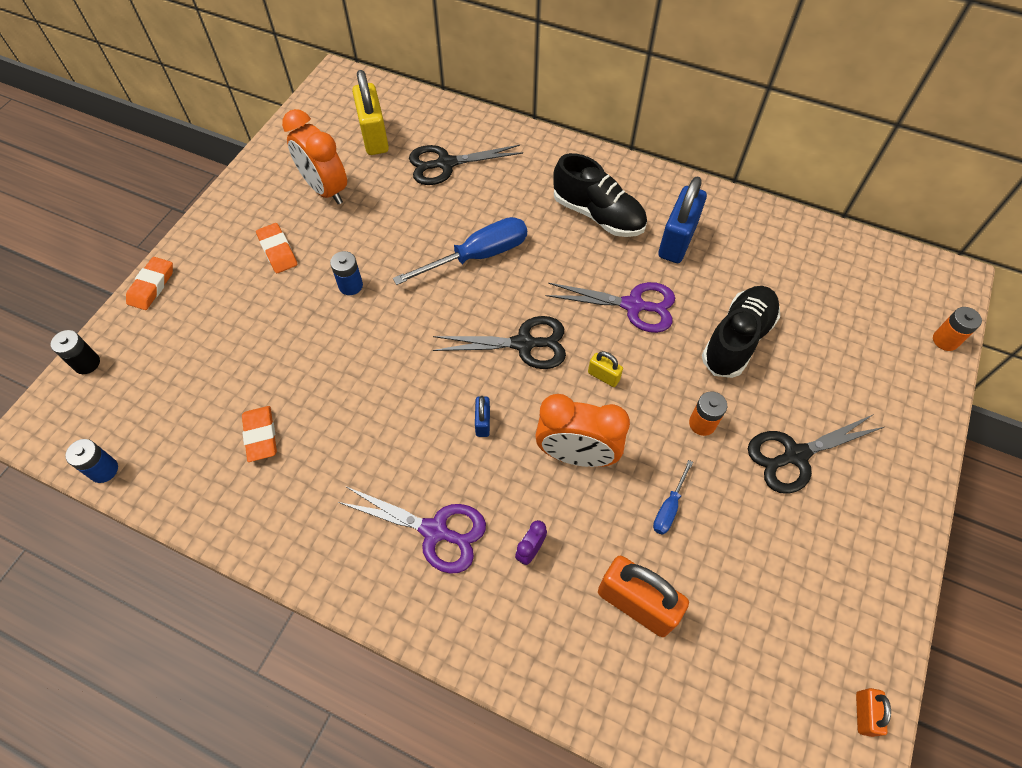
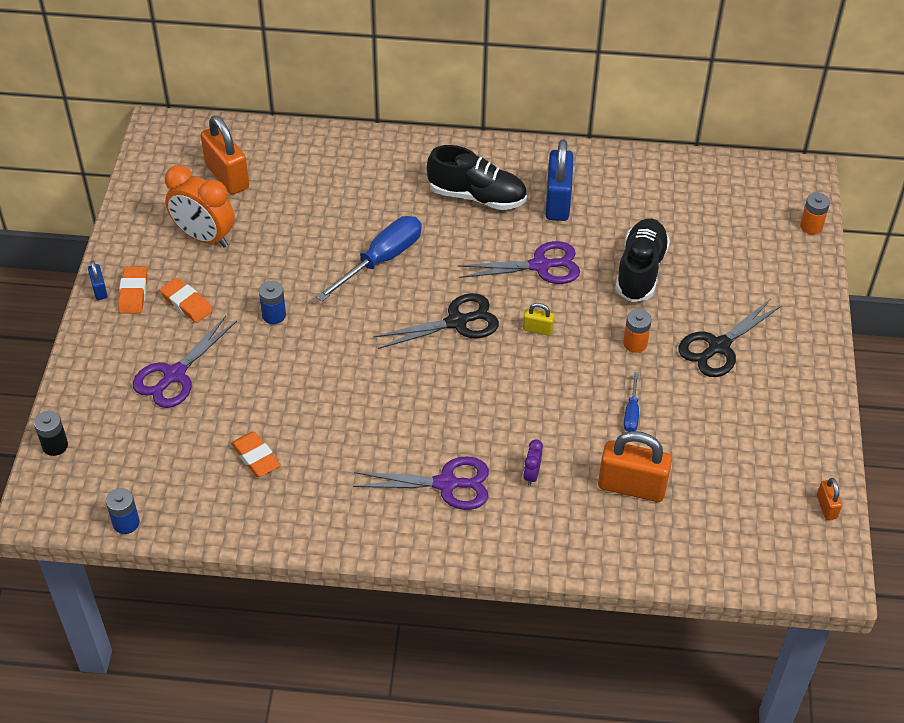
camera: 20 degrees left, 10 degrees down
(152, 286) = (78, 365): orange eraser -> orange eraser (133, 293)
(230, 322) = (174, 375): none -> purple scissors
(374, 137) = (227, 176): yellow padlock -> orange padlock
(446, 164) = (311, 185): black scissors -> none
(483, 422) = (449, 393): blue padlock -> blue padlock (99, 290)
(576, 455) = (540, 396): orange clock -> none

